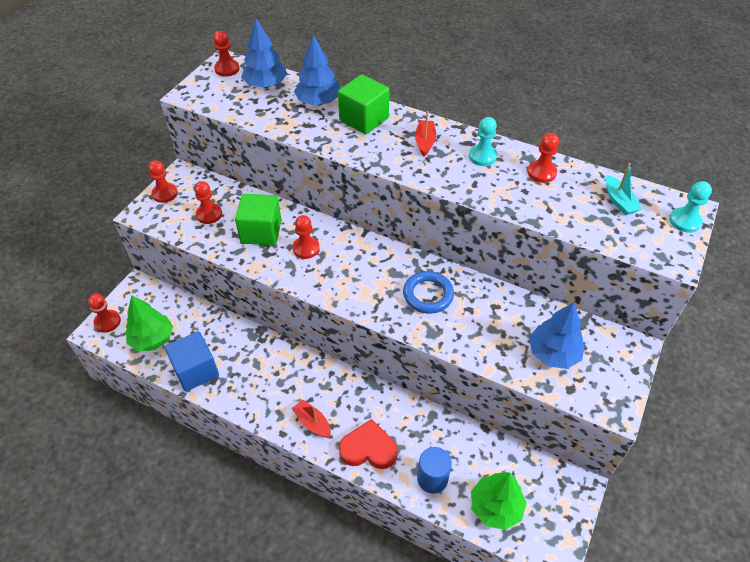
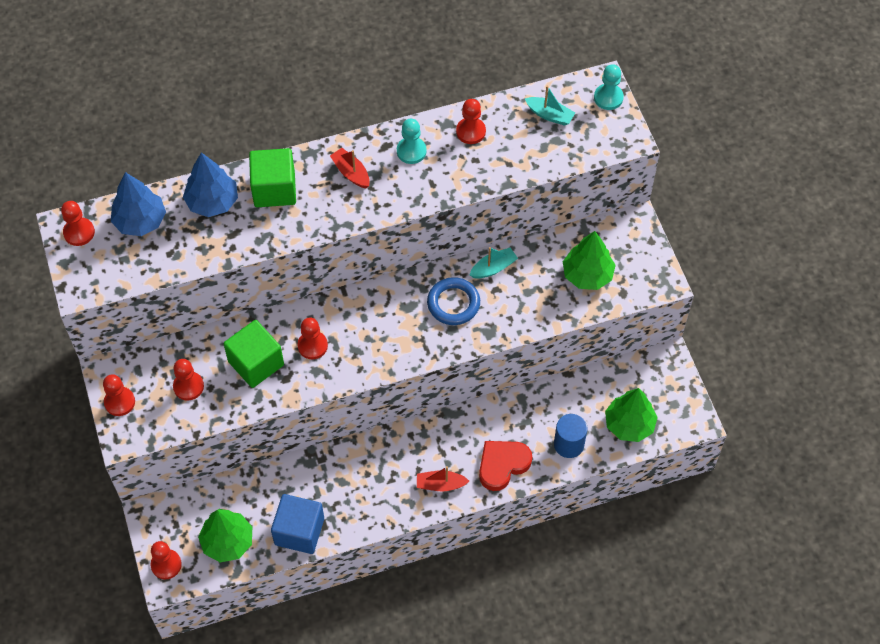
camera: 45 degrees left, 10 degrees up
(483, 294) = (493, 268): none -> turquoise boat
(553, 353) = (587, 275): blue tree -> green tree

